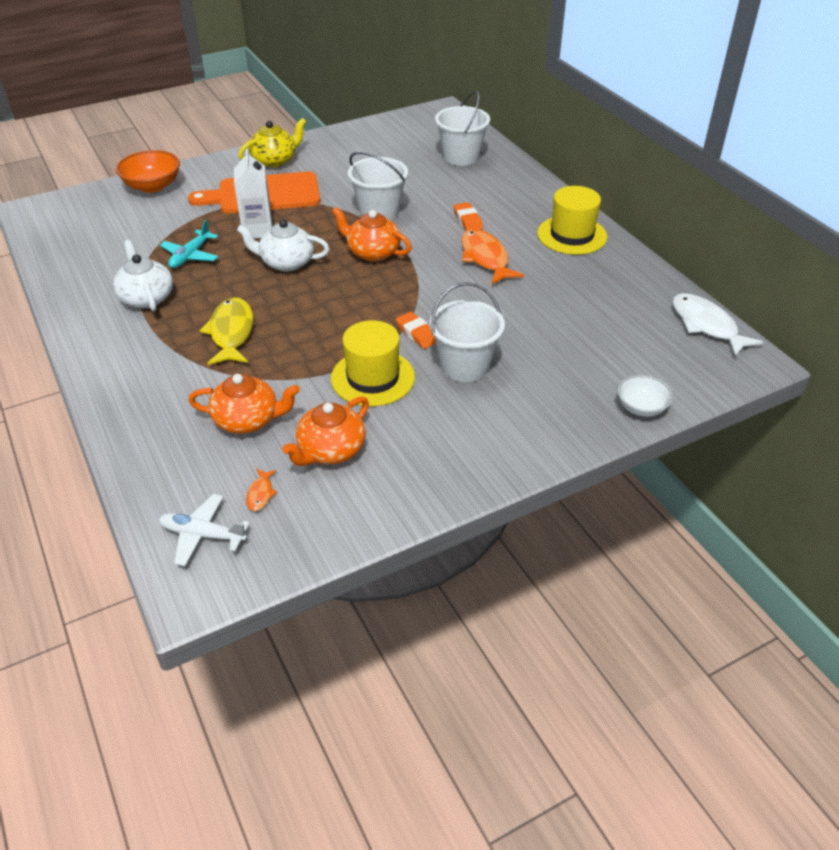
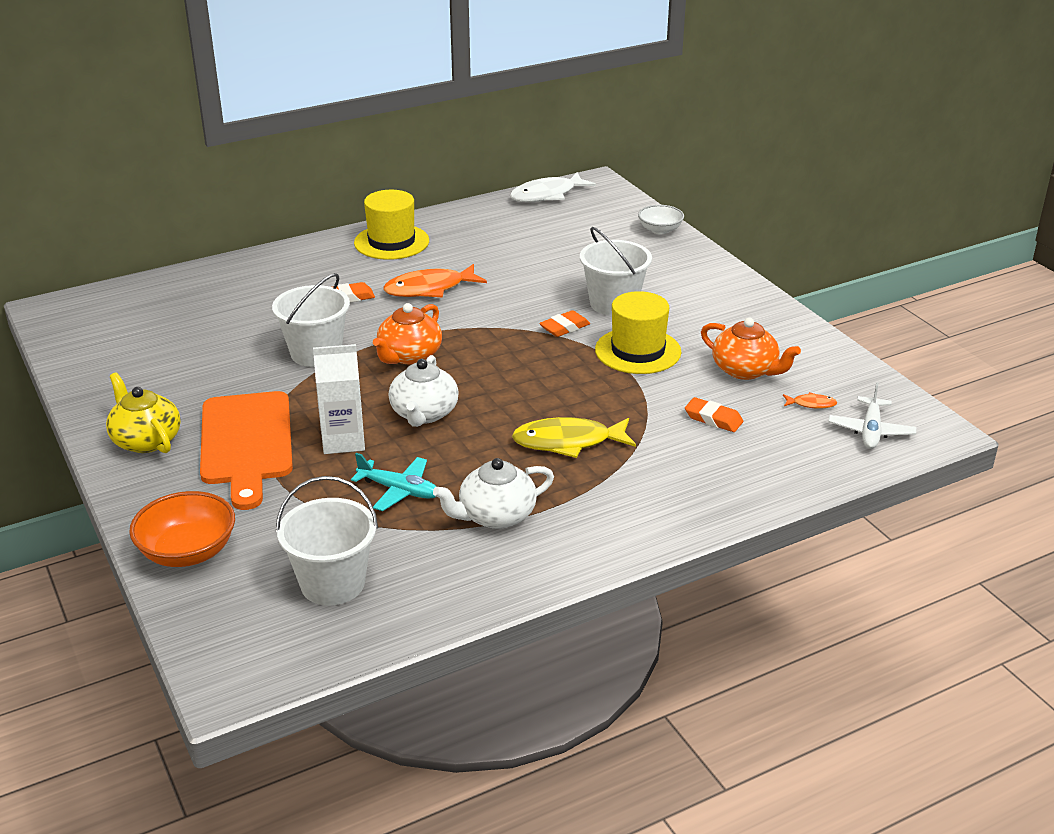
camera: 90 degrees left, 10 degrees down
(248, 420) = (713, 419): orange teapot -> orange eraser
(461, 156) = (193, 298): white bucket -> white bucket (332, 583)

